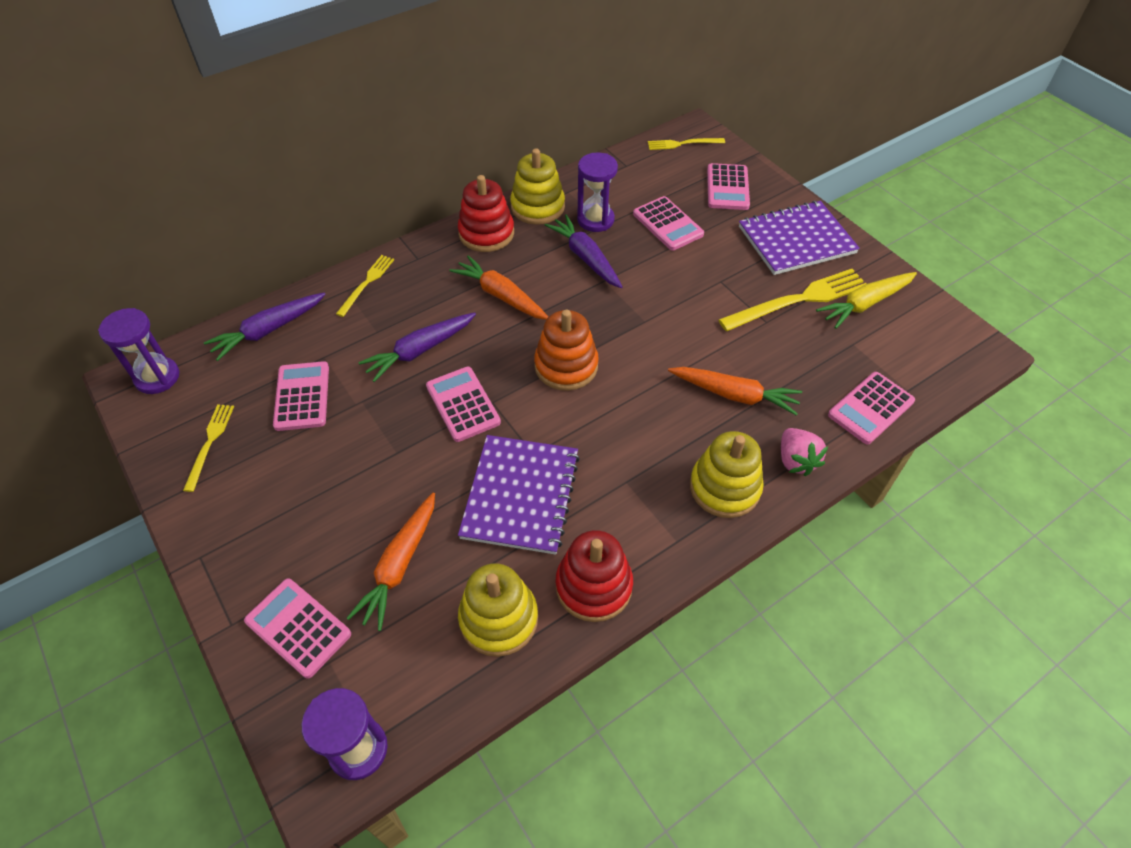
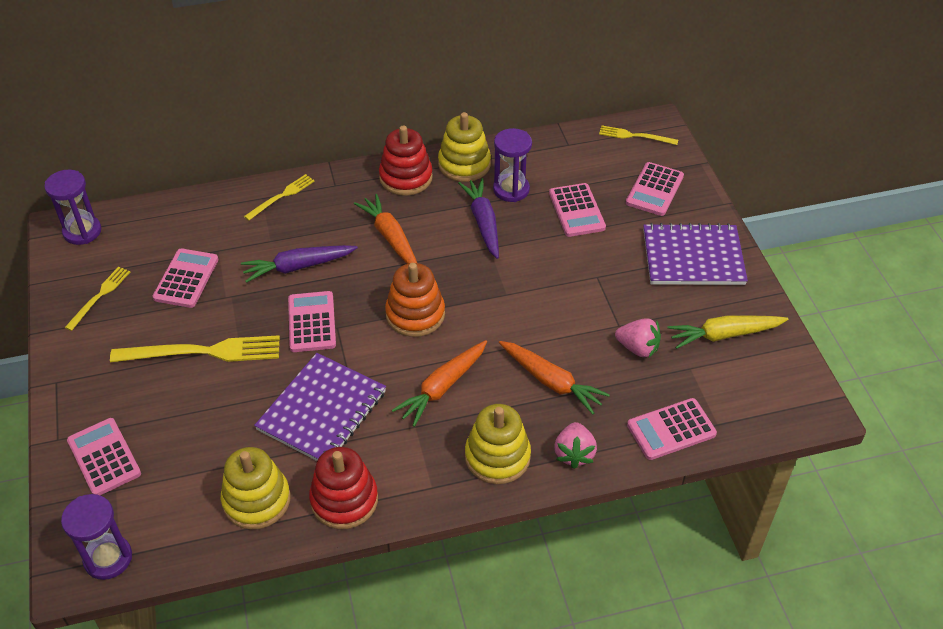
camera: 20 degrees right, 5 degrees down
(268, 330) = (184, 216): purple carrot -> none
(399, 565) = (200, 435): orange carrot -> orange carrot (442, 387)
(796, 338) = (638, 348): none -> pink strawberry
(798, 300) = (661, 314): yellow fork -> yellow fork (203, 352)

